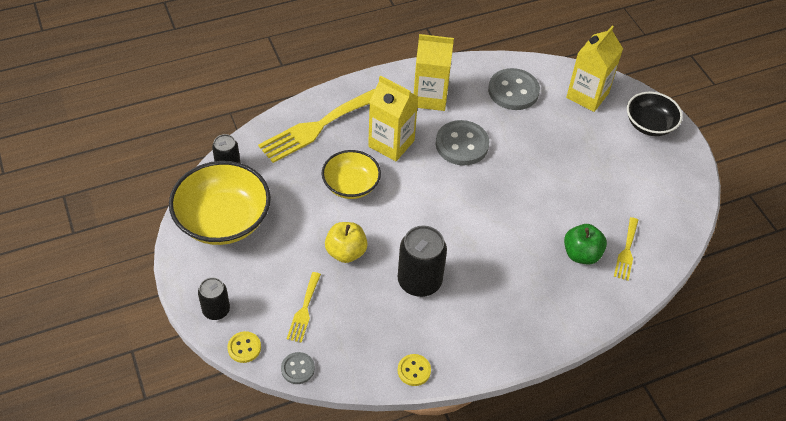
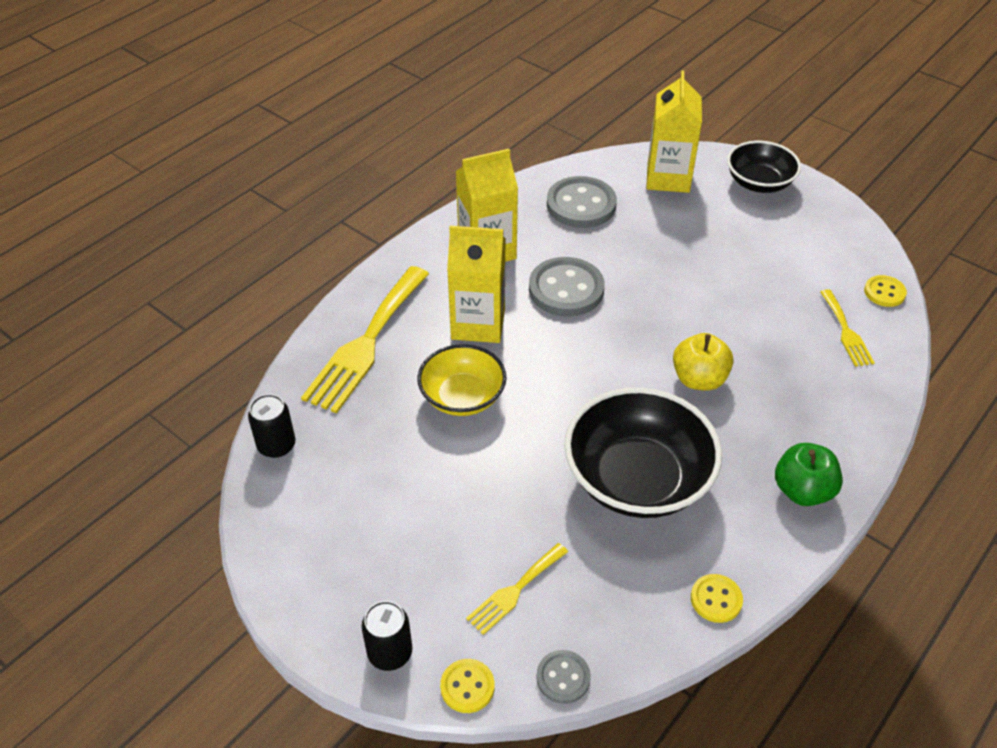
camera: 25 degrees left, 5 degrees down
(223, 220) = (316, 520): yellow bowl -> none
(304, 310) = (515, 591): yellow fork -> yellow fork turned 60 degrees clockwise
(346, 252) = (516, 485): yellow apple -> yellow apple (699, 379)
(419, 281) = (637, 479): black can -> black bowl
(581, 254) = (800, 357): green apple -> green apple (802, 491)
(676, 237) = (884, 292): none -> yellow button

